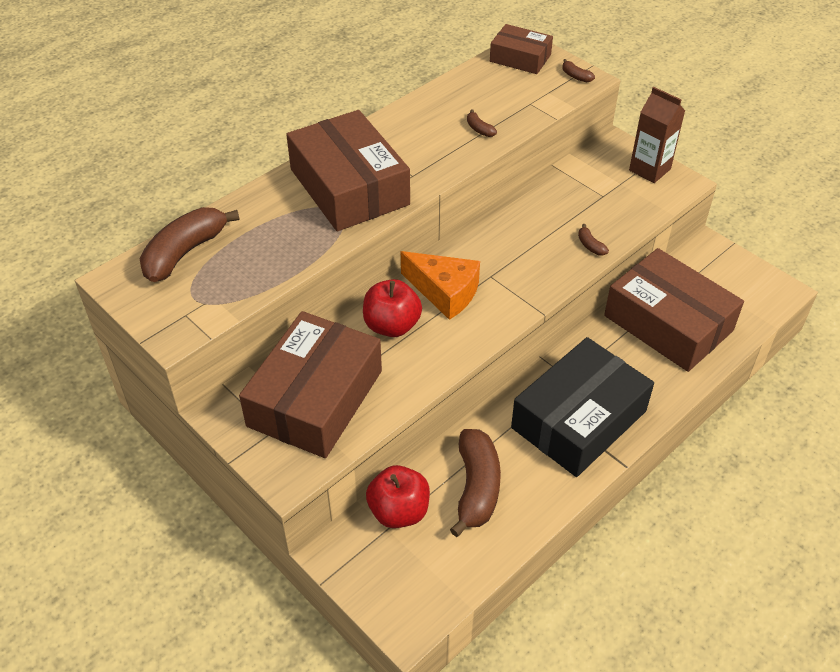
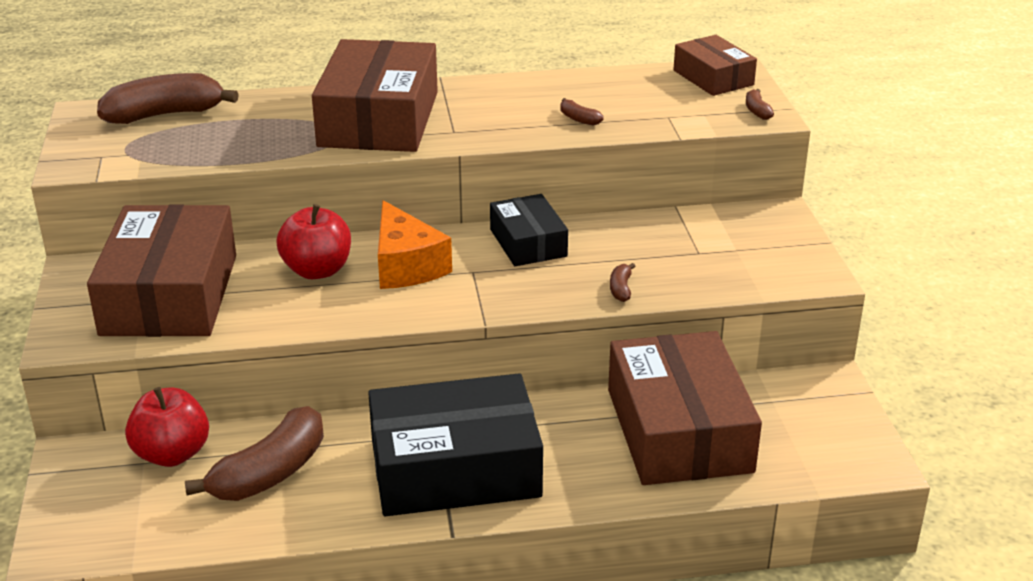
camera: 35 degrees right, 15 degrees down
(315, 398) = (169, 294): brown box -> brown box turned 60 degrees counterclockwise
(479, 129) = (578, 119): brown banana -> brown banana turned 45 degrees counterclockwise
(498, 236) = (528, 243): none -> black box
(649, 169) = (791, 250): brown carton -> none

